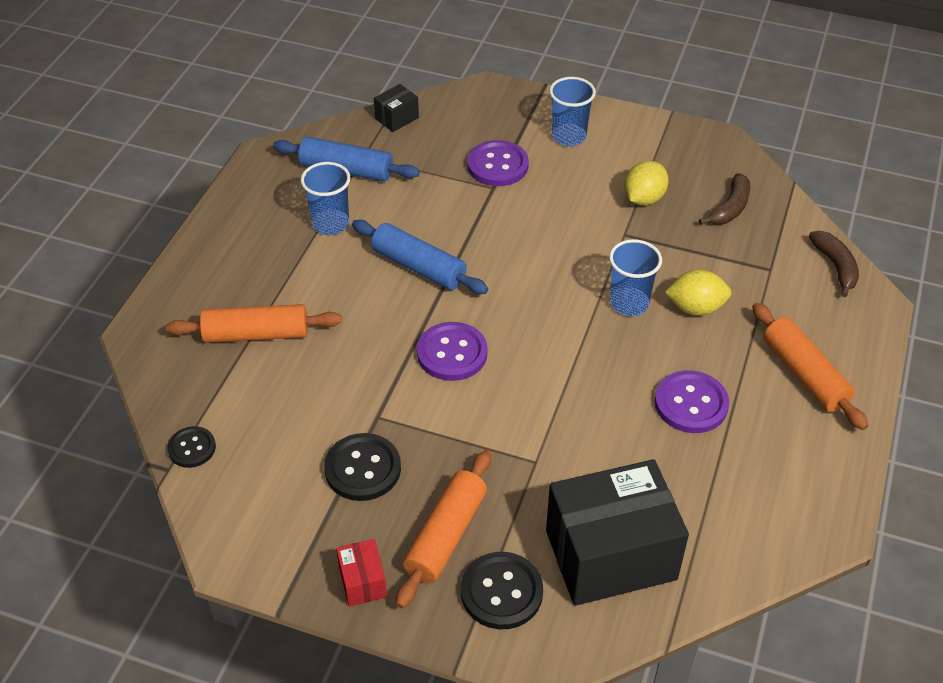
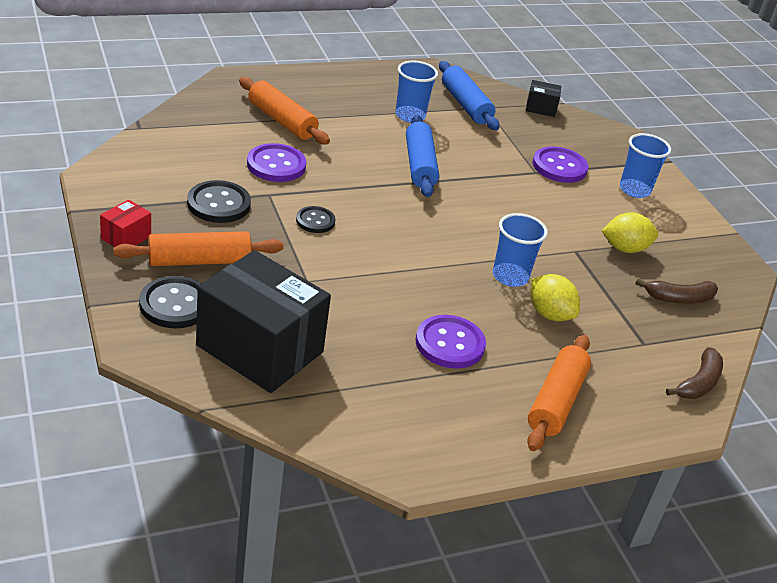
camera: 45 degrees right, 10 degrees down
(192, 448) = (165, 130): black button -> black button (315, 221)
(452, 353) = (360, 207): purple button -> purple button (276, 165)

